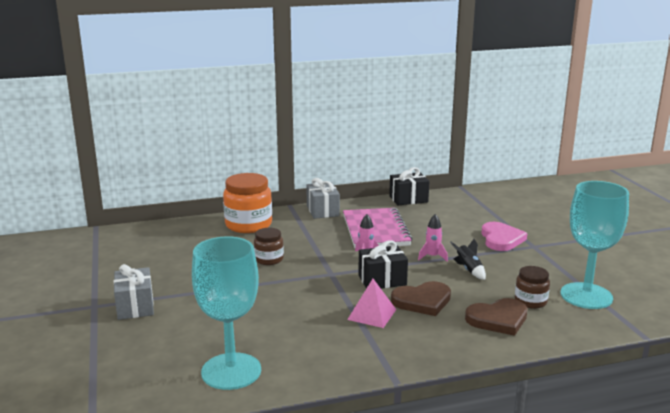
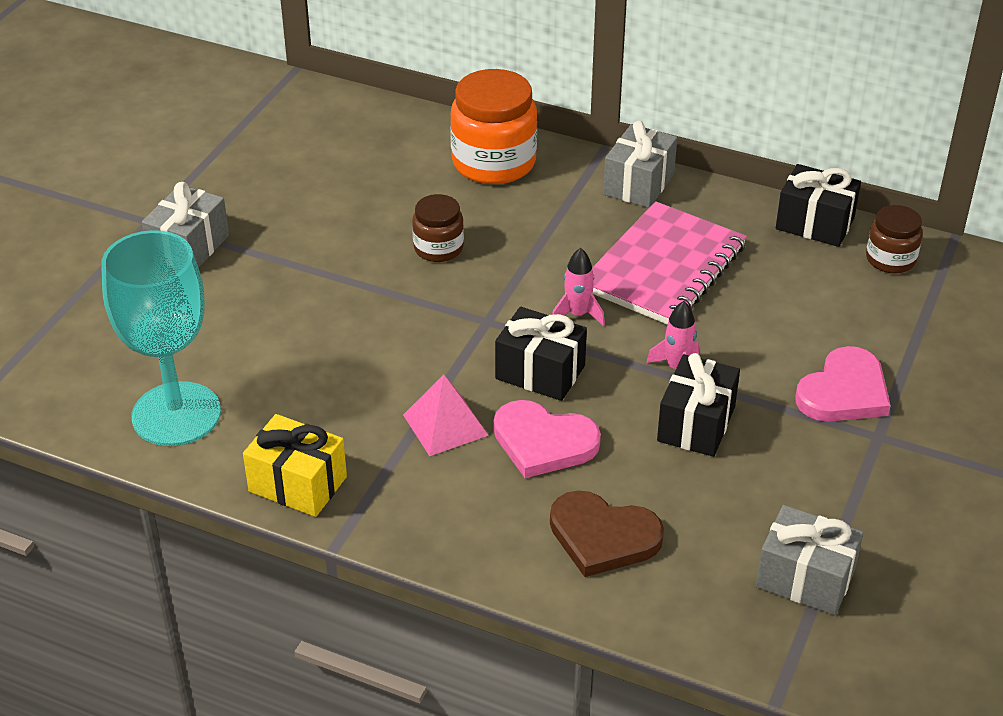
camera: 40 degrees right, 20 degrees up
(339, 367) = (298, 484): none -> yellow gift
(422, 301) = (543, 442): brown heart -> pink heart
(469, 270) = (696, 424): black rocket -> black gift
(530, 301) = (700, 535): brown jar -> brown jar (890, 259)
(586, 296) = (805, 578): turquoise goblet -> grey gift

